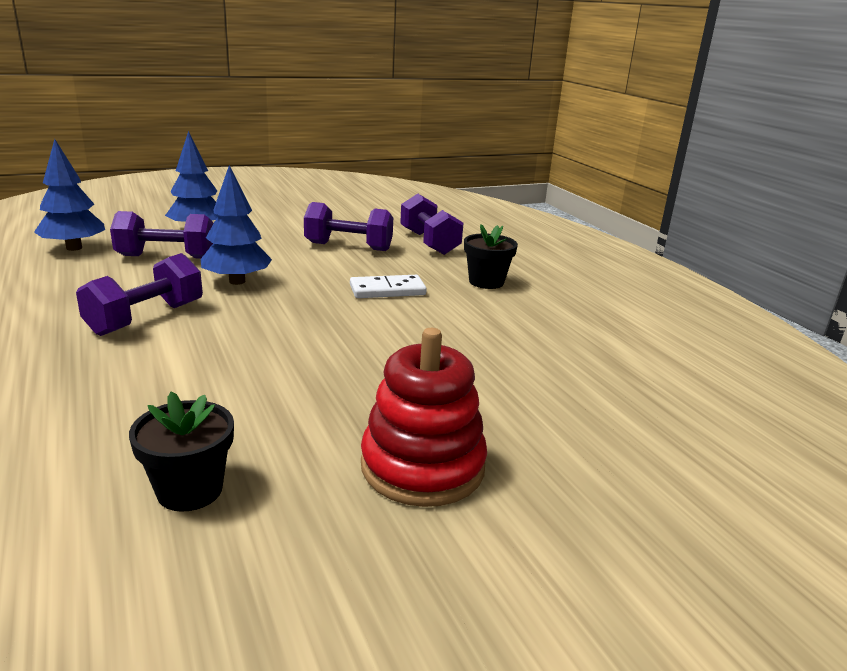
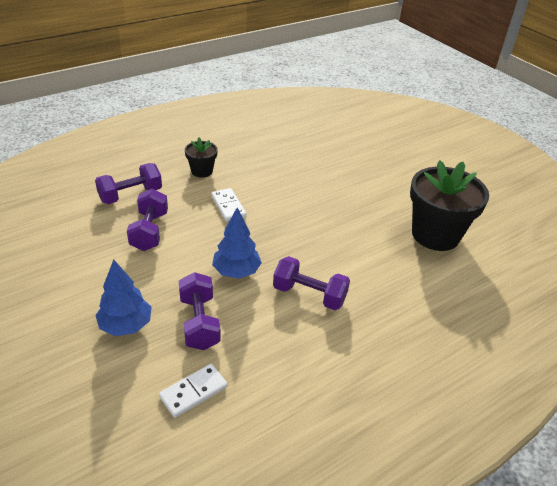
camera: 100 degrees left, 15 degrees up
(74, 248) = (193, 392): blue tree -> white domino
(190, 490) = (435, 235): black flower pot -> black flower pot, size x2.04
(422, 466) = (390, 185): red stacking toy -> none

